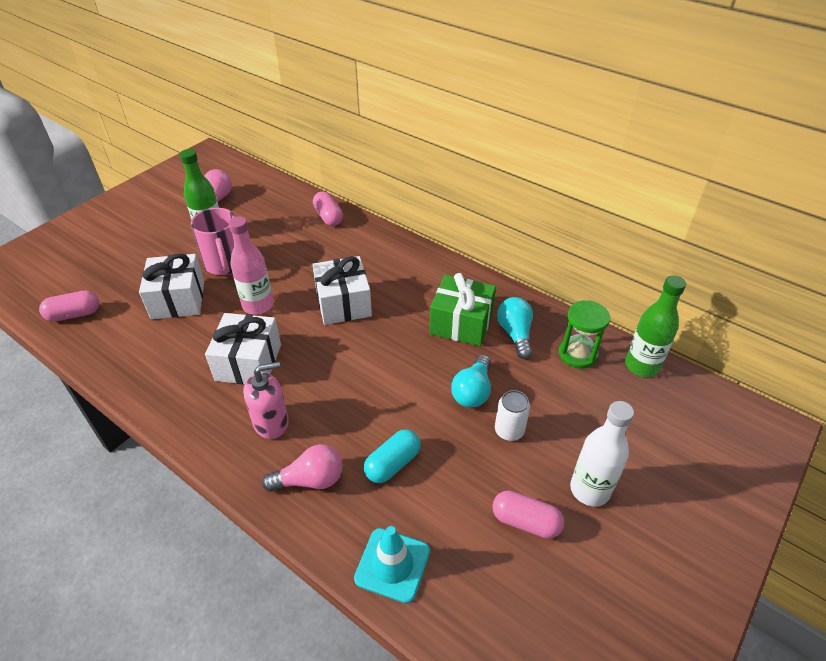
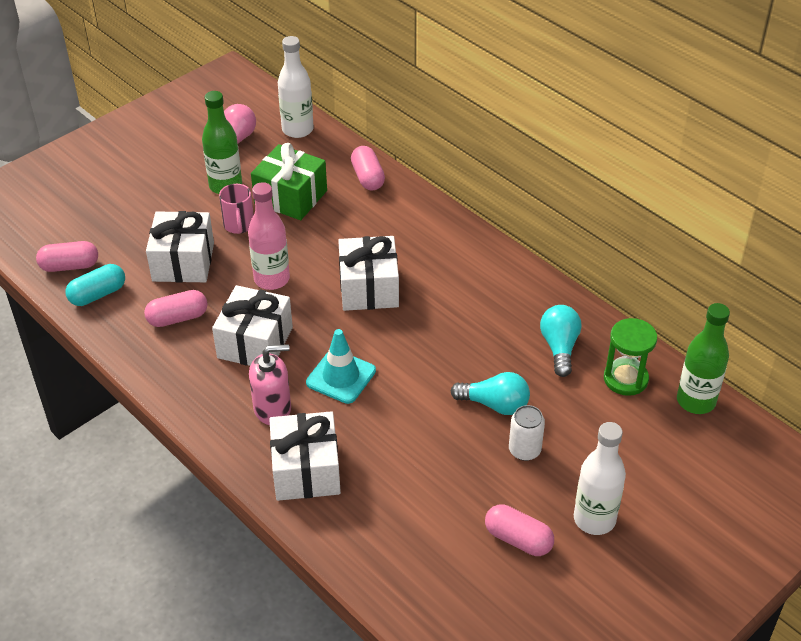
camera: 10 degrees right, 0 degrees up
(175, 349) = (177, 318): none -> pink capsule
(225, 264) = (239, 225): pink mug -> pink mug, size x0.65
(266, 187) = (297, 130): none -> white bottle
(310, 480) = (306, 470): pink light bulb -> white gift
(392, 464) = (393, 466): turquoise capsule -> turquoise capsule (98, 294)
(392, 565) = (375, 558): turquoise traffic cone -> turquoise traffic cone (341, 377)
(461, 323) = (500, 328): green gift -> green gift (290, 197)
(472, 391) = (495, 404): turquoise light bulb -> turquoise light bulb turned 105 degrees counterclockwise

